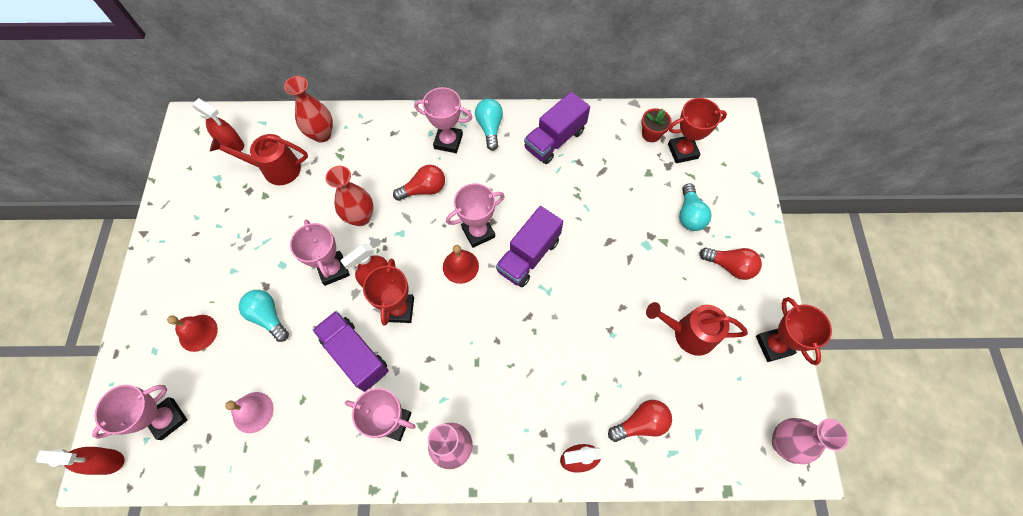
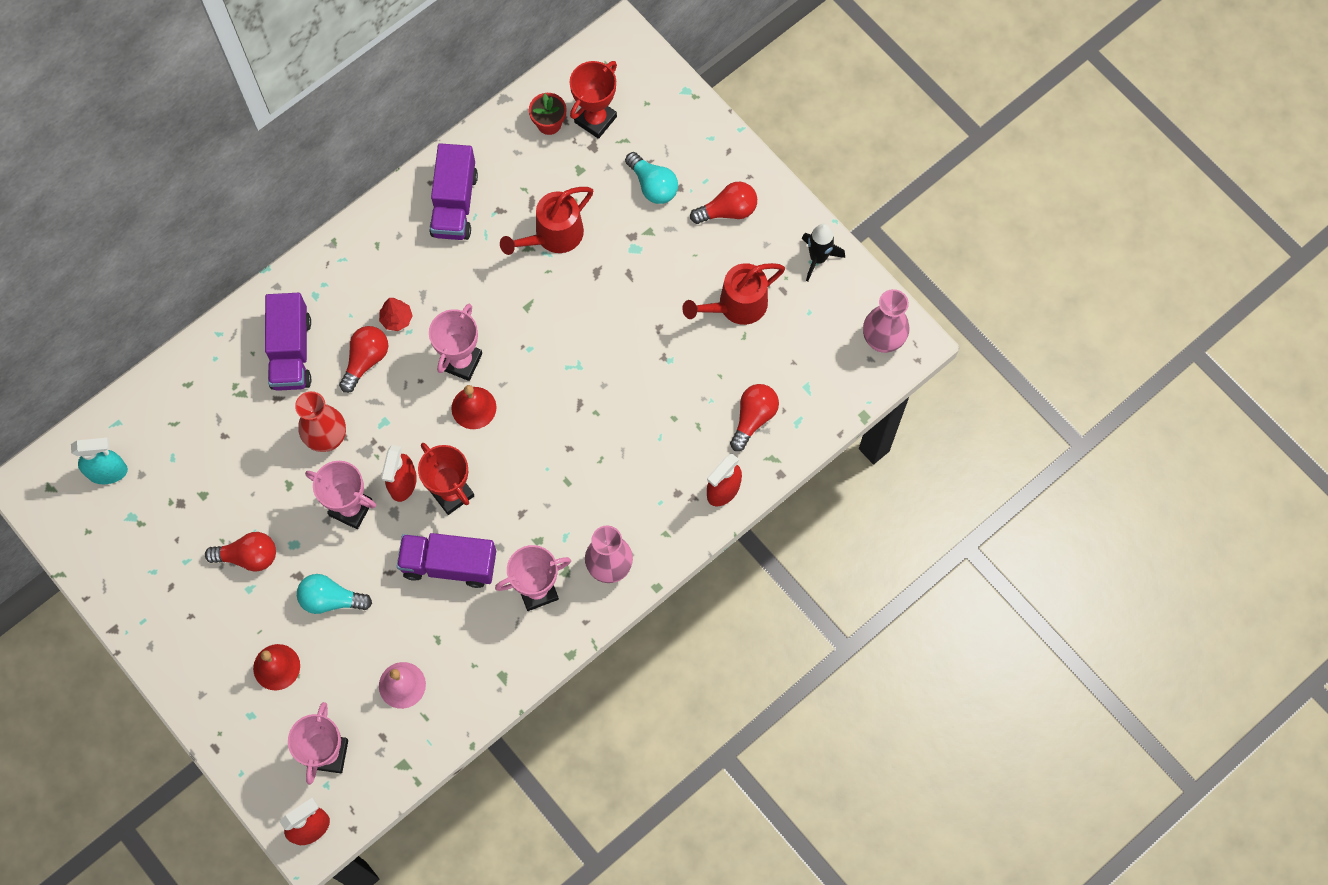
camera: 40 degrees left, 5 degrees up
(232, 144) = (108, 472): red spray bottle -> turquoise spray bottle
(251, 251) = (248, 556): none -> red light bulb
(275, 169) = (185, 460): red watering can -> red watering can (553, 236)
(322, 134) = (197, 386): red vase -> none
(448, 141) = (343, 290): pink trophy -> none
(463, 179) = (396, 319): none -> red tree
(490, 128) = (374, 242): turquoise light bulb -> none
(528, 255) = (531, 346): purple truck -> purple truck (291, 352)
(773, 345) = (818, 258): red trophy -> black rocket

